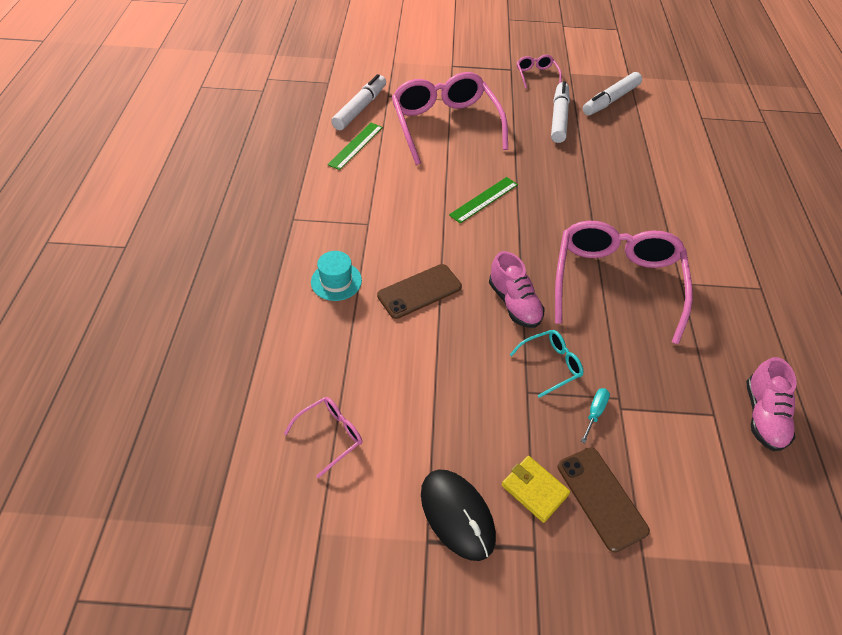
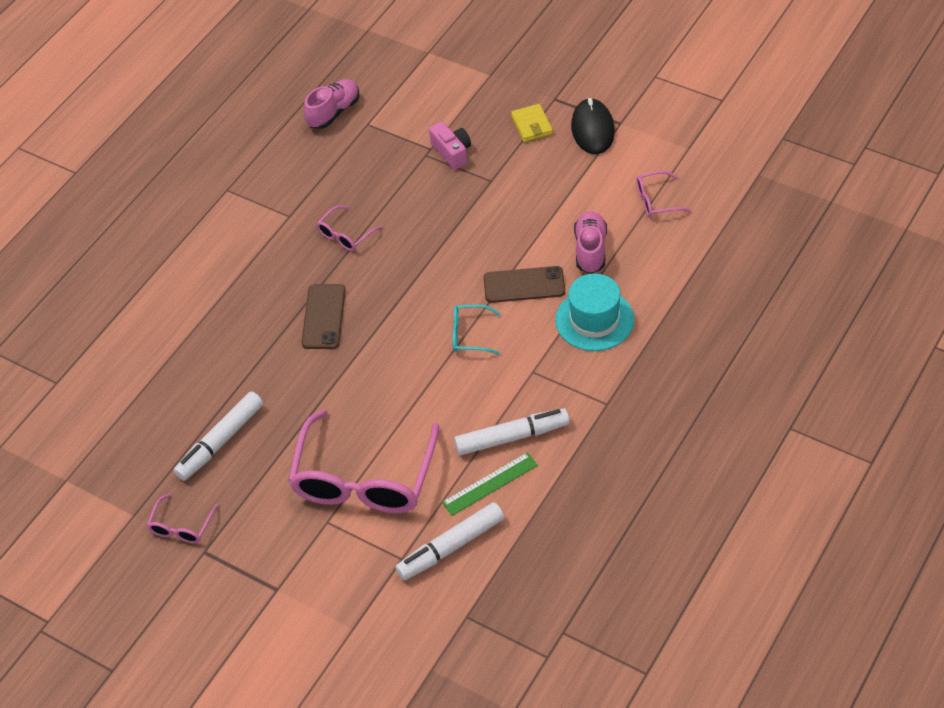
camera: 145 degrees left, 0 degrees up
(336, 281) = (594, 320): turquoise hat -> turquoise hat, size x1.54
(484, 199) = (396, 359): green ruler -> none
(514, 303) = (449, 247): pink shoe -> pink shoe (590, 250)
(551, 364) = (457, 192): turquoise glasses -> turquoise glasses (469, 335)
(595, 412) = (452, 152): turquoise screwdriver -> pink camera
(601, 498) = (491, 107): brown phone -> brown phone (324, 317)
(610, 100) = (132, 447): white marker -> white marker (512, 437)
(615, 282) = (345, 235): pink glasses -> pink glasses, size x0.44

